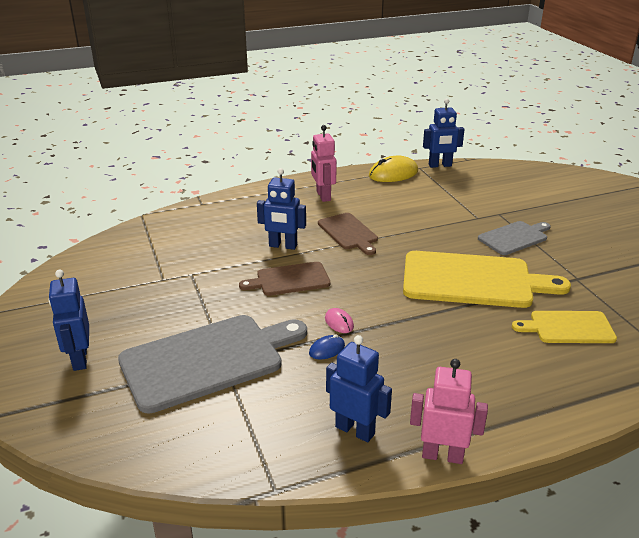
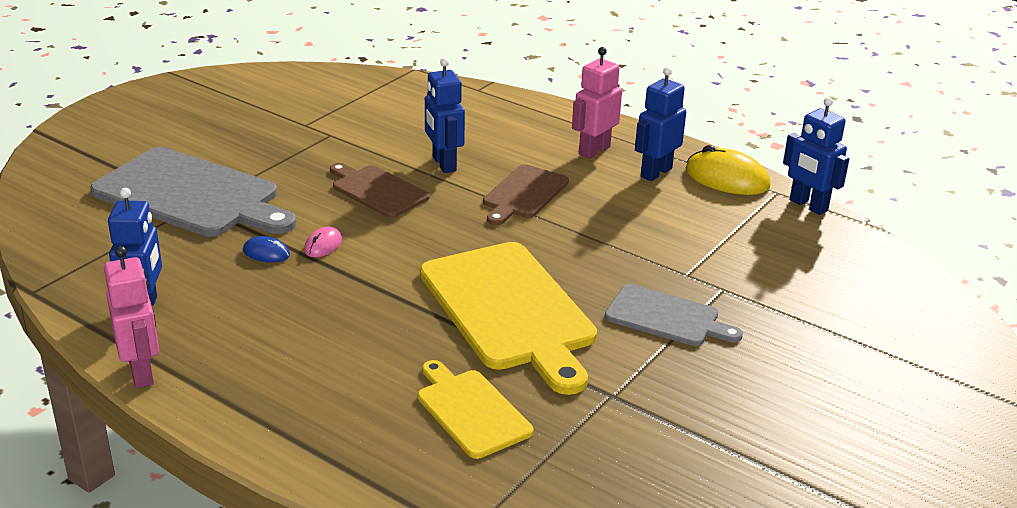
camera: 55 degrees right, 0 degrees up
(79, 359) = (141, 136): blue robot -> blue robot (656, 172)

